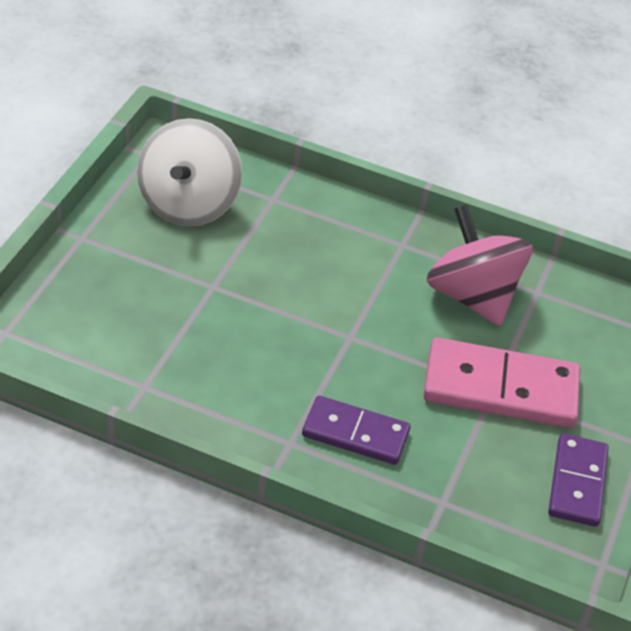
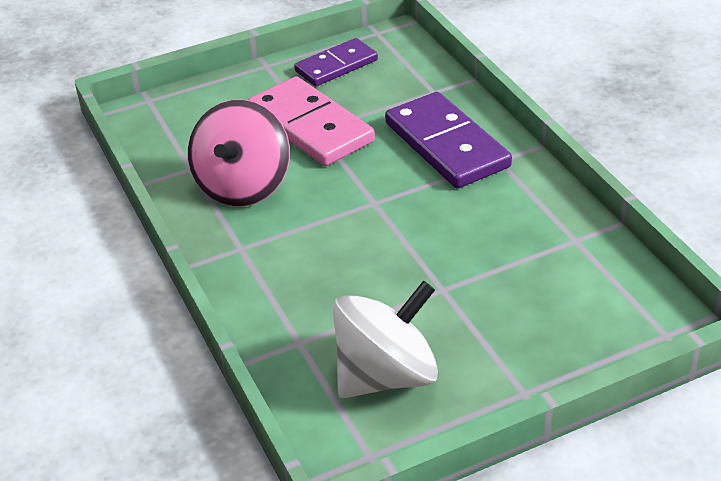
camera: 130 degrees left, 5 degrees down
(355, 433) = (446, 145): purple domino -> purple domino, size x1.58

